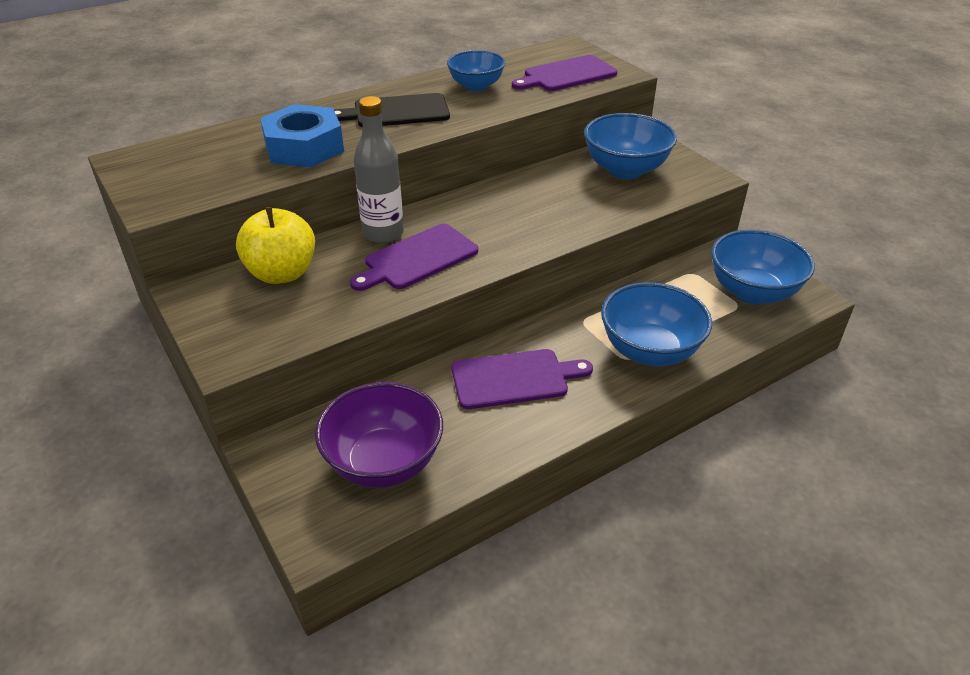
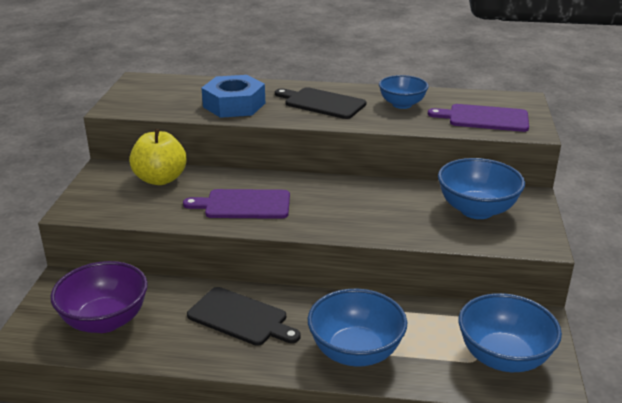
camera: 40 degrees right, 10 degrees down
(383, 233) = (246, 181): grey bottle -> none
(514, 378) = (241, 318): purple cutting board -> black cutting board

